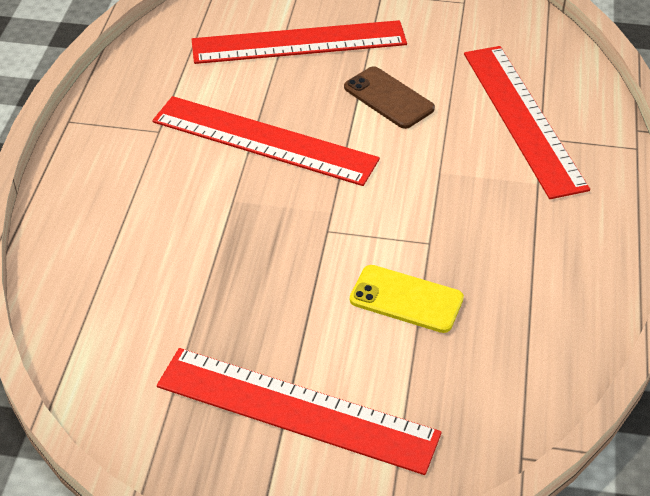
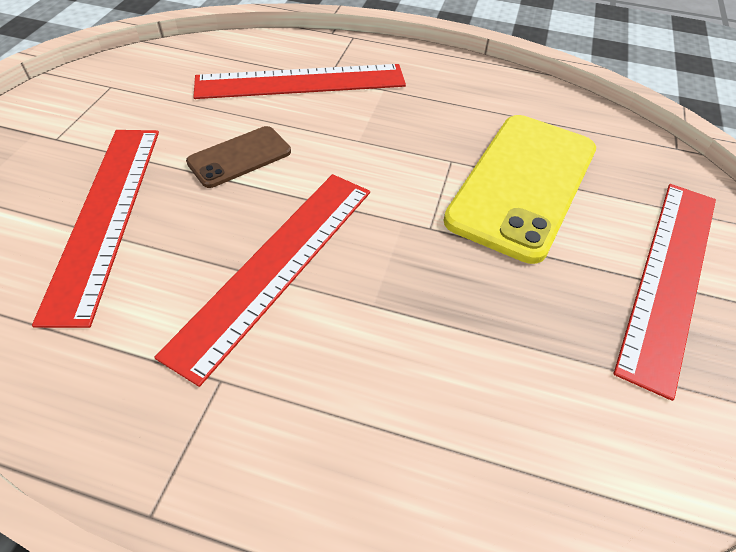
camera: 85 degrees left, 5 degrees up
(406, 299) = (523, 184): yellow phone -> yellow phone, size x1.96

